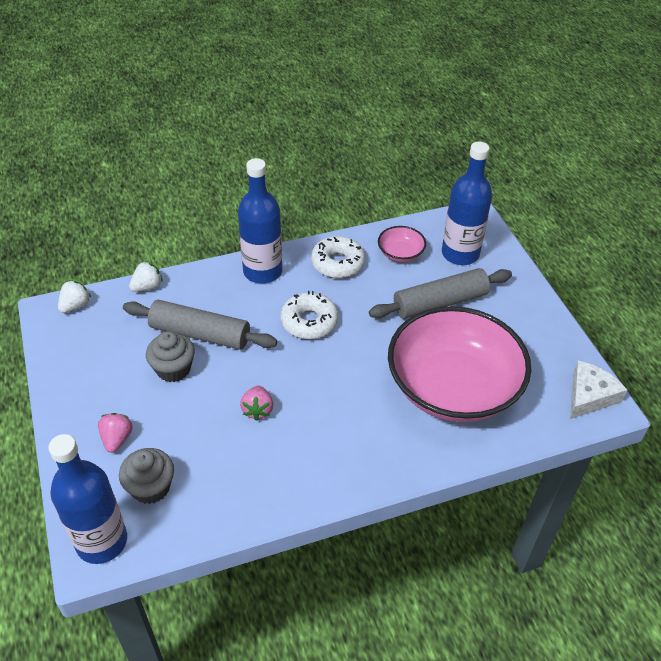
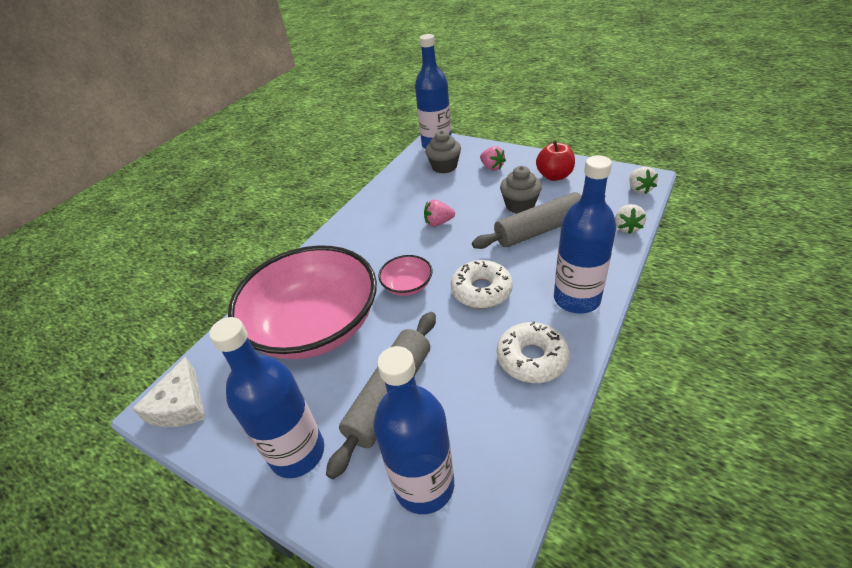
camera: 145 degrees right, 5 degrees down
(95, 375) = (554, 176): none -> red apple
(257, 410) = (438, 223): pink strawberry -> pink strawberry turned 60 degrees counterclockwise
(400, 253) = (489, 424): pink bowl -> pink bowl (407, 285)
(519, 311) = (297, 453): none -> blue bottle

